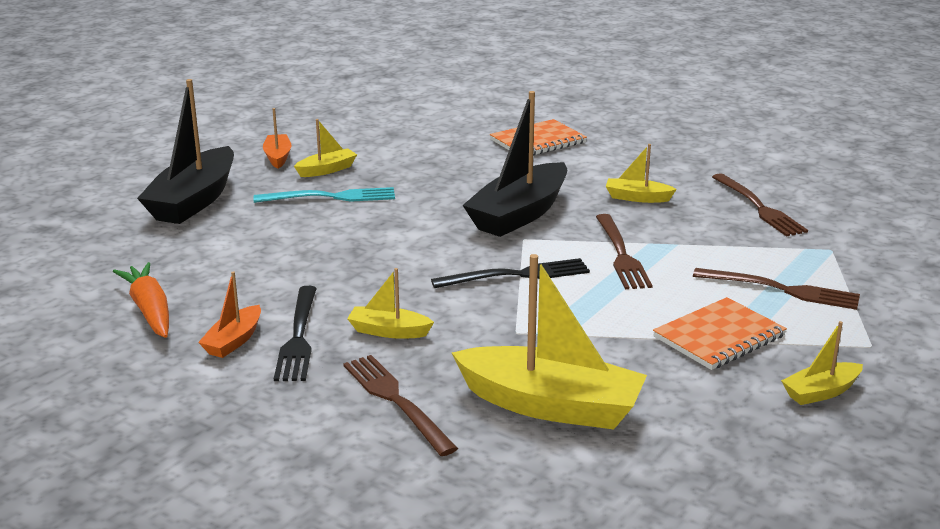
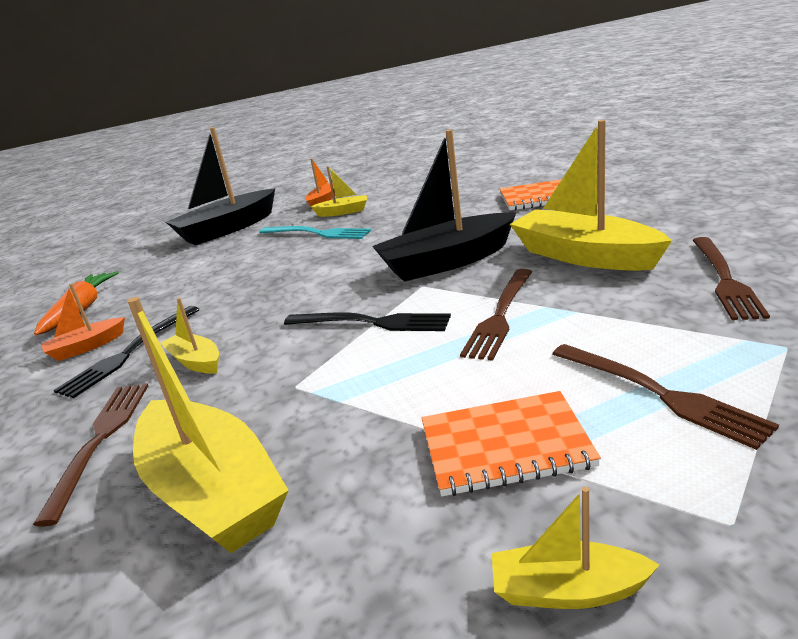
camera: 35 degrees right, 0 degrees up
(637, 198) = (584, 256): yellow boat -> yellow boat, size x2.06

